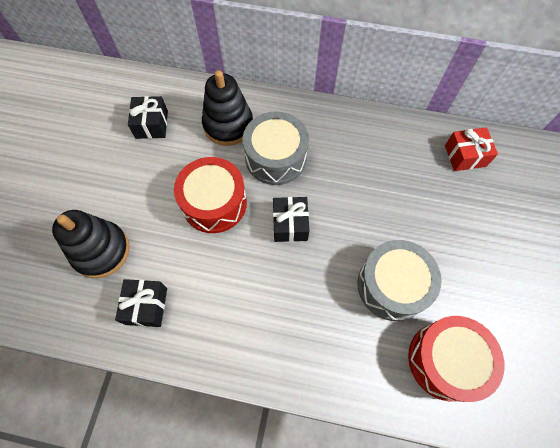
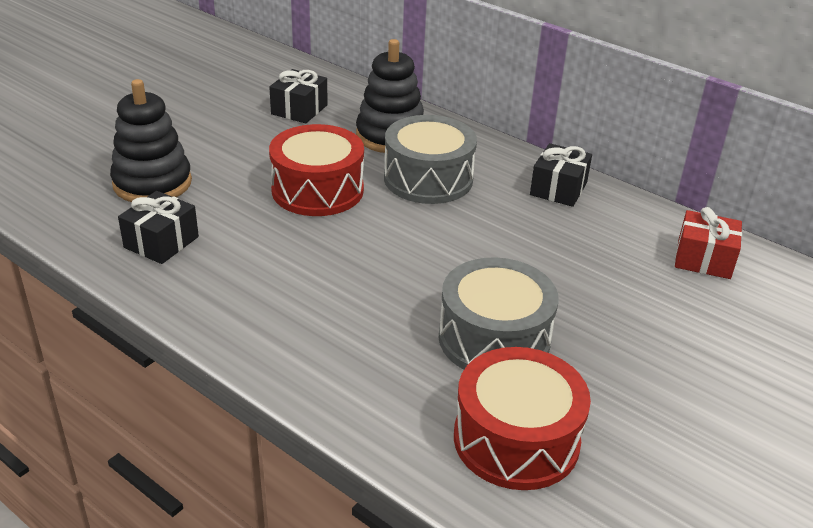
camera: 25 degrees right, 30 degrees down
(290, 224) = (398, 238): black gift -> black gift (558, 189)

